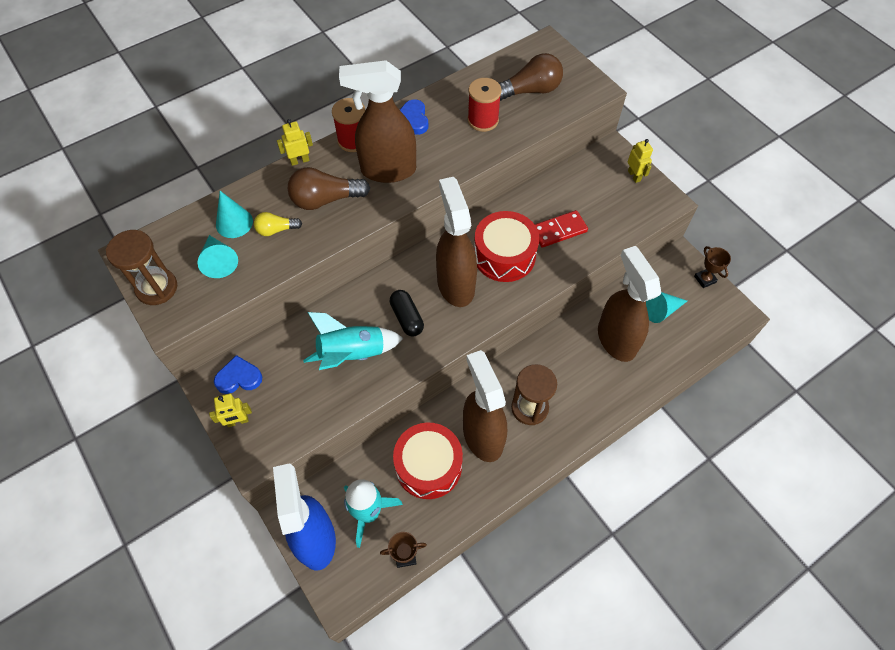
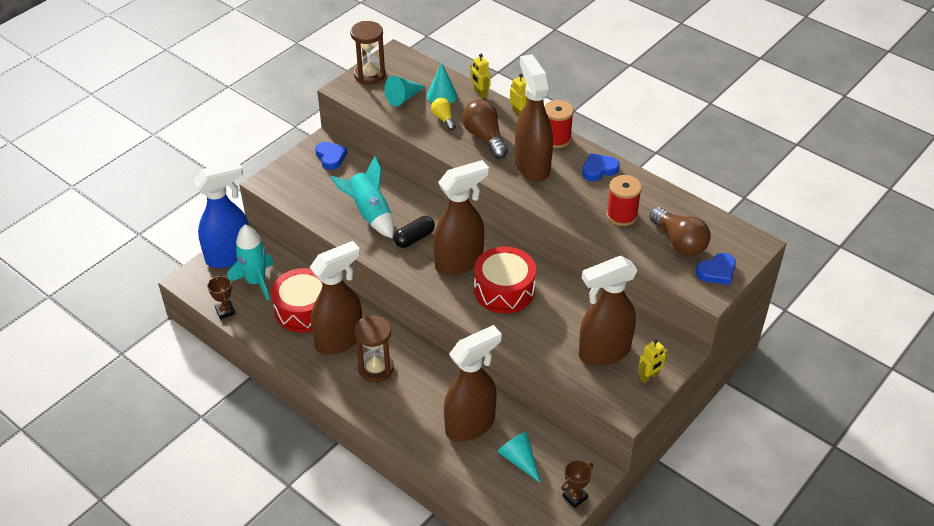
camera: 75 degrees right, 15 degrees down
(238, 421) = (295, 166): yellow robot -> yellow robot (480, 93)
(558, 230) = (550, 325): red domino -> none
(573, 77) = (717, 271): none -> blue heart
(600, 199) = (603, 352): none -> brown spray bottle

